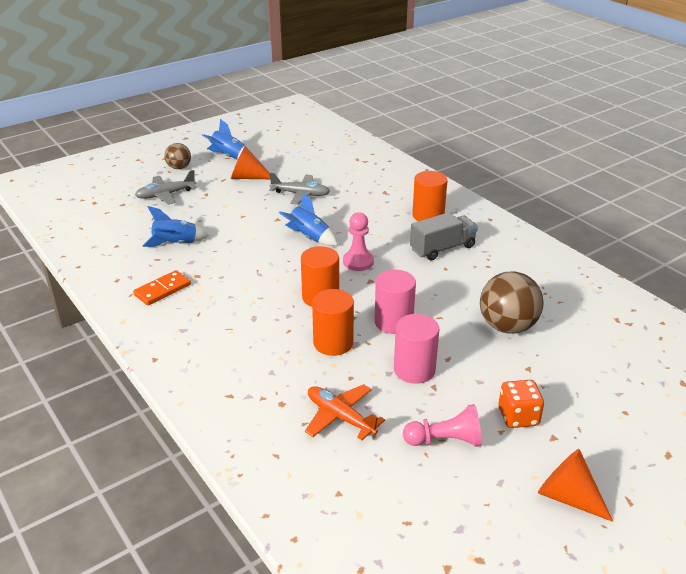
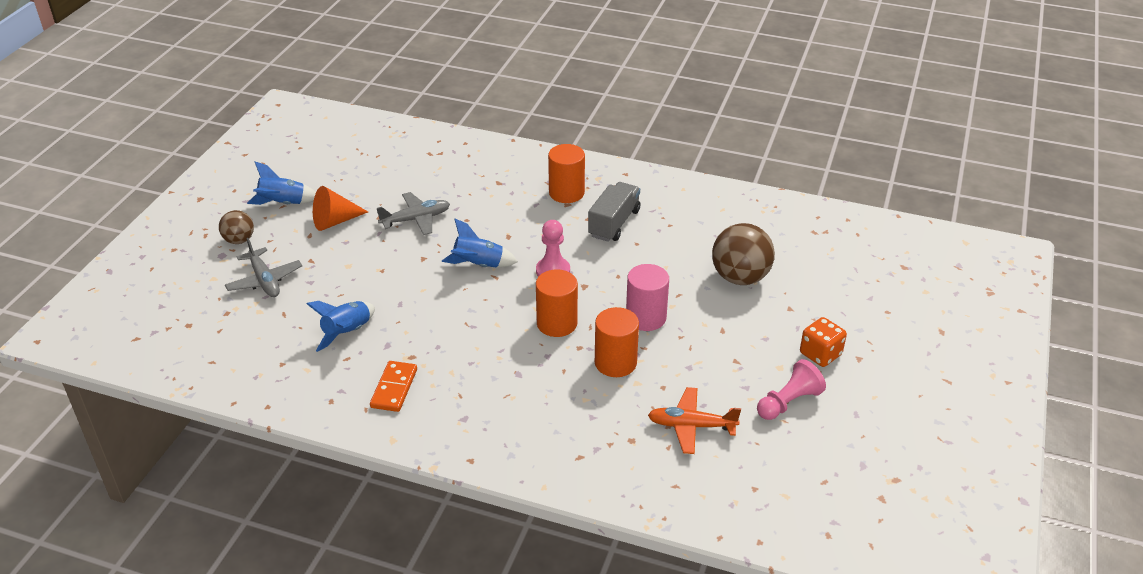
camera: 35 degrees left, 5 degrees up
(165, 195) = (264, 280): grey plane -> grey plane turned 60 degrees counterclockwise
(414, 369) = (706, 353): pink cylinder -> none
(568, 497) = (908, 400): orange cone -> none

